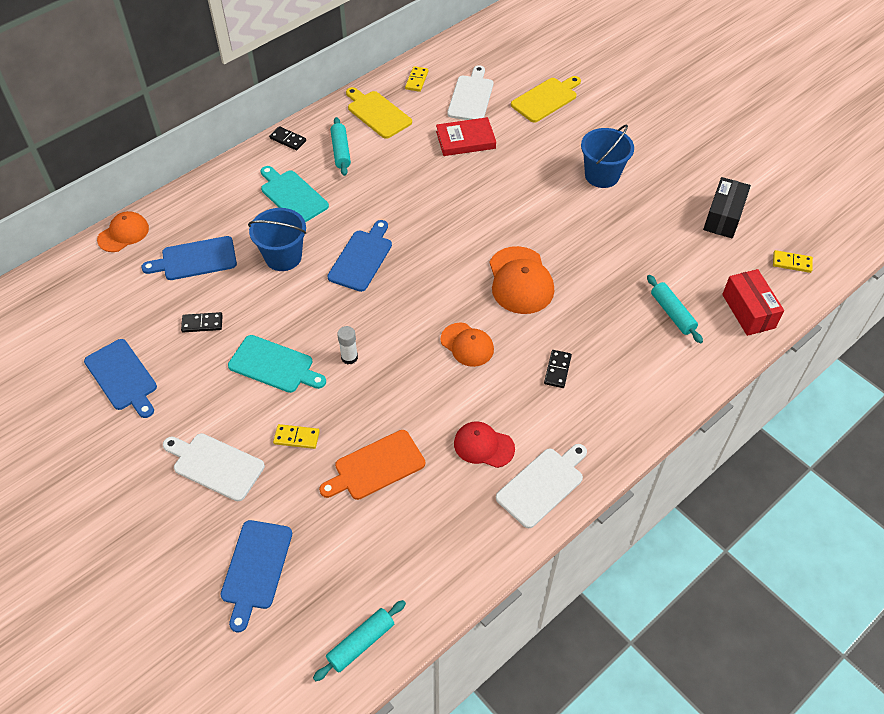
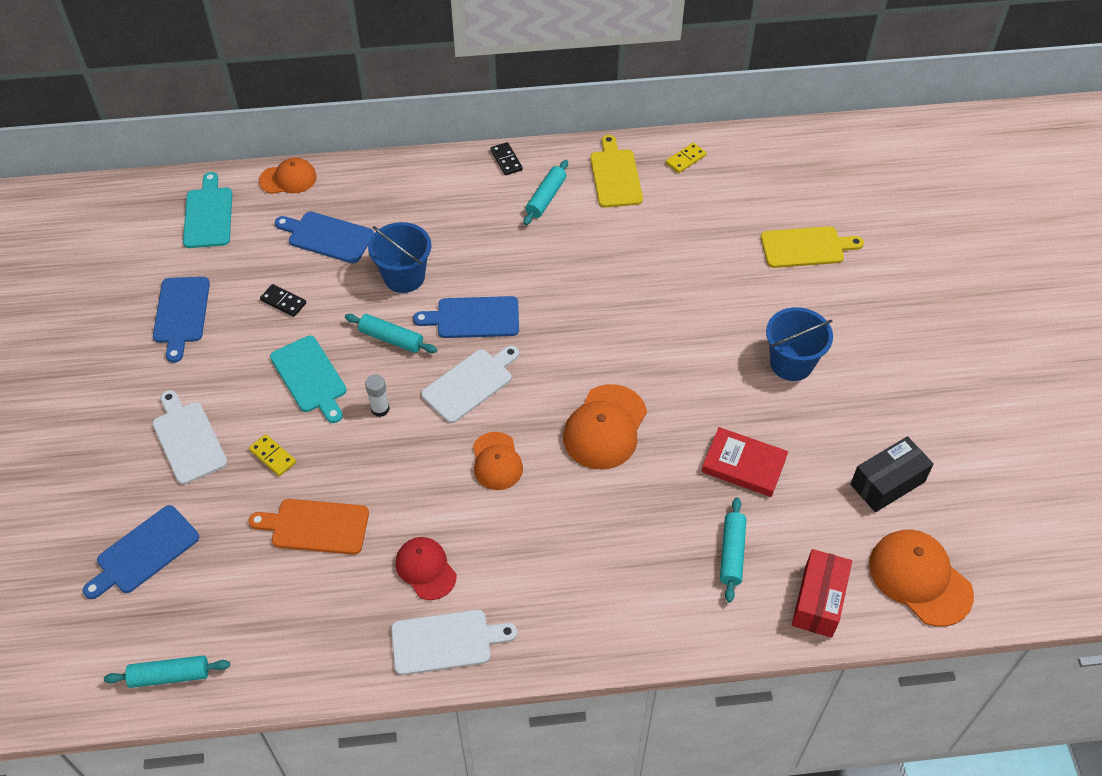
camera: 35 degrees right, 0 degrees up
(292, 195) = (463, 220): turquoise cutting board -> turquoise cutting board (208, 215)
(313, 304) = (391, 339): none -> turquoise rolling pin
(362, 258) = (473, 318): blue cutting board -> blue cutting board turned 150 degrees counterclockwise
(465, 140) = (680, 249): red book -> red book (743, 465)
(471, 96) = (727, 205): white cutting board -> white cutting board (470, 383)
(557, 370) = (560, 539): black domino -> none
(792, 263) = (920, 578): yellow domino -> orange cap

